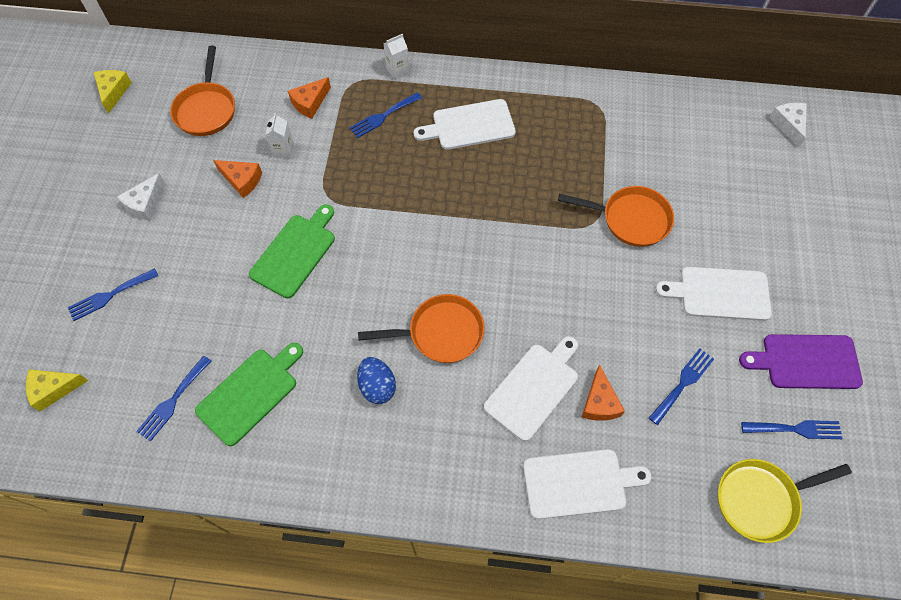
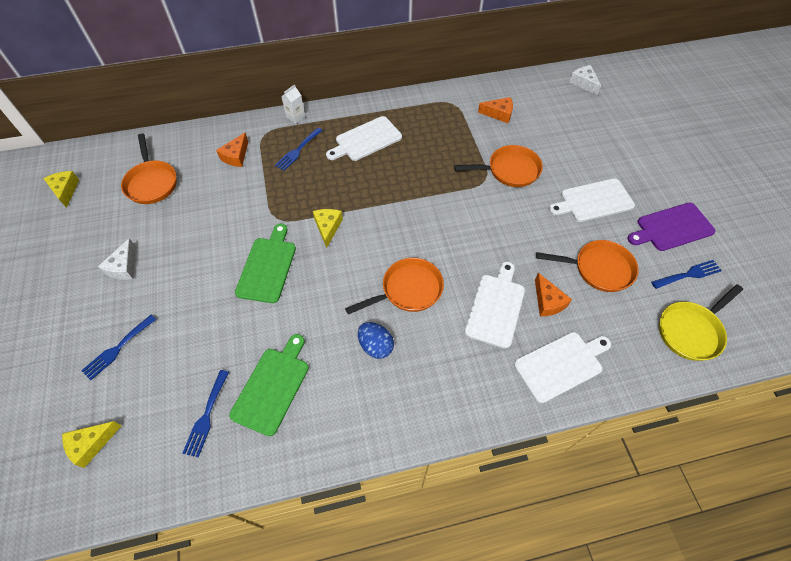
camera: 20 degrees left, 5 degrees down
(242, 180) = (202, 226): orange cheese -> orange cheese (499, 114)
(283, 150) = (228, 195): white carton -> none
(380, 226) = (327, 227): none -> yellow cheese
(683, 383) = (599, 269): blue fork -> orange pan

